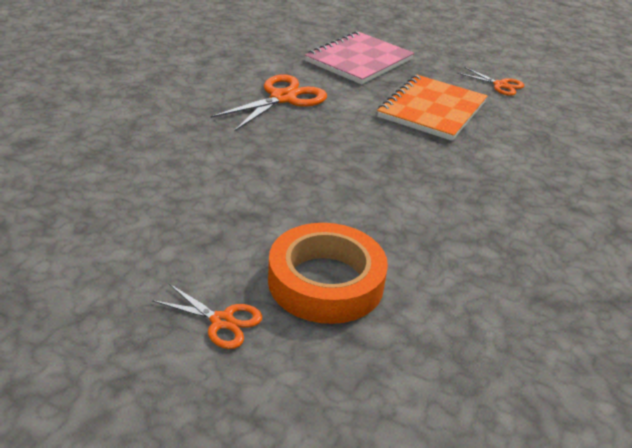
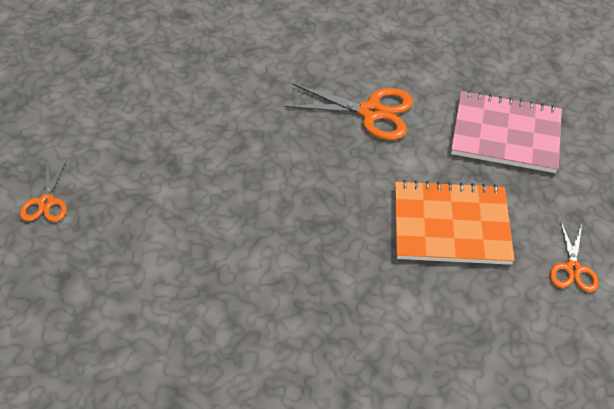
camera: 65 degrees right, 15 degrees up
(325, 282) = (118, 241): orange tape -> none

